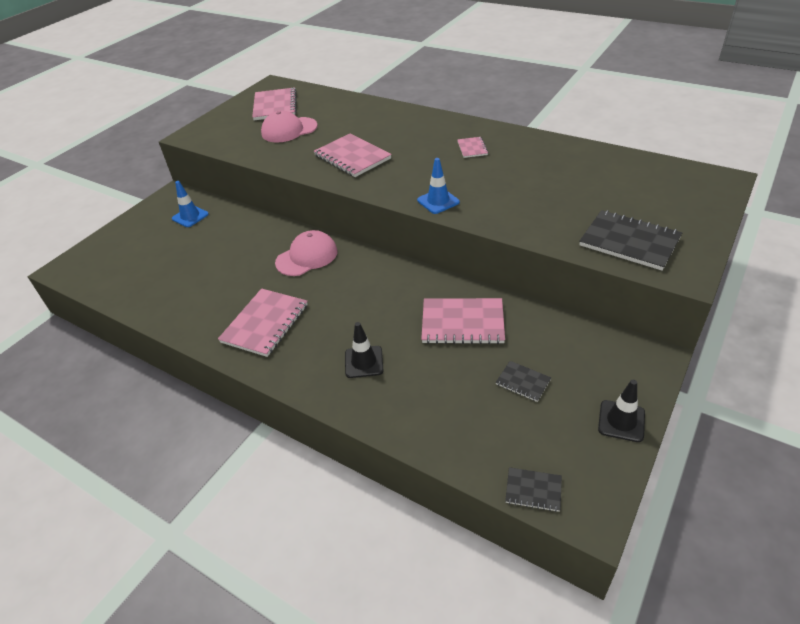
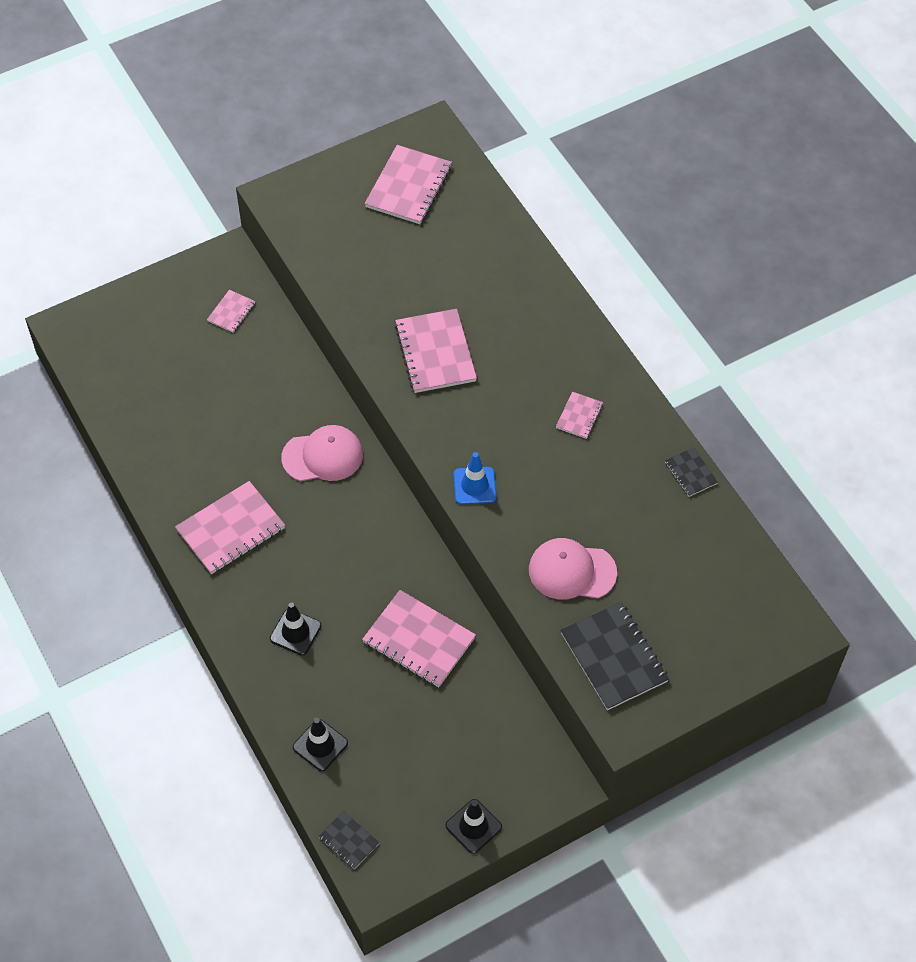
camera: 25 degrees right, 15 degrees up
(190, 216) = (231, 312): blue traffic cone -> pink notebook
(289, 130) = (396, 253): pink cap -> pink cap (572, 571)
(446, 429) = (320, 745): none -> black traffic cone
(523, 382) = (422, 739): black notebook -> black notebook (690, 473)

